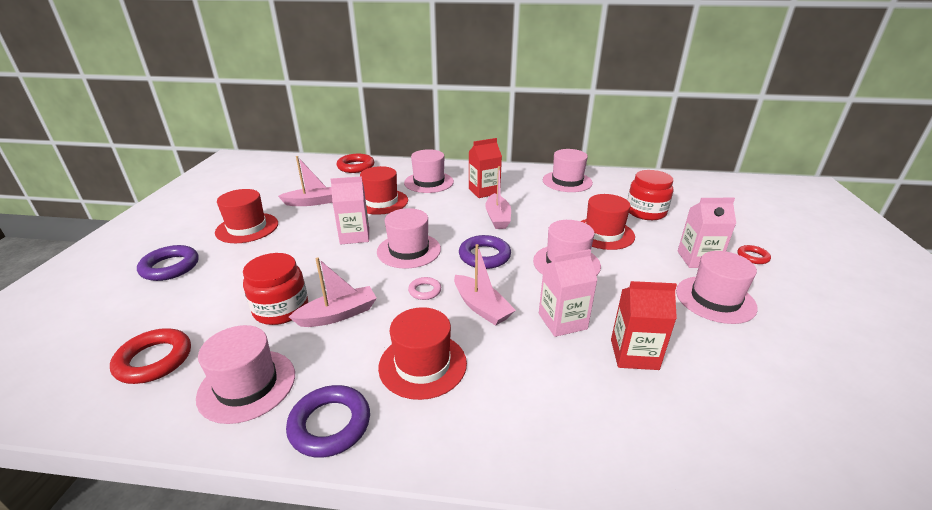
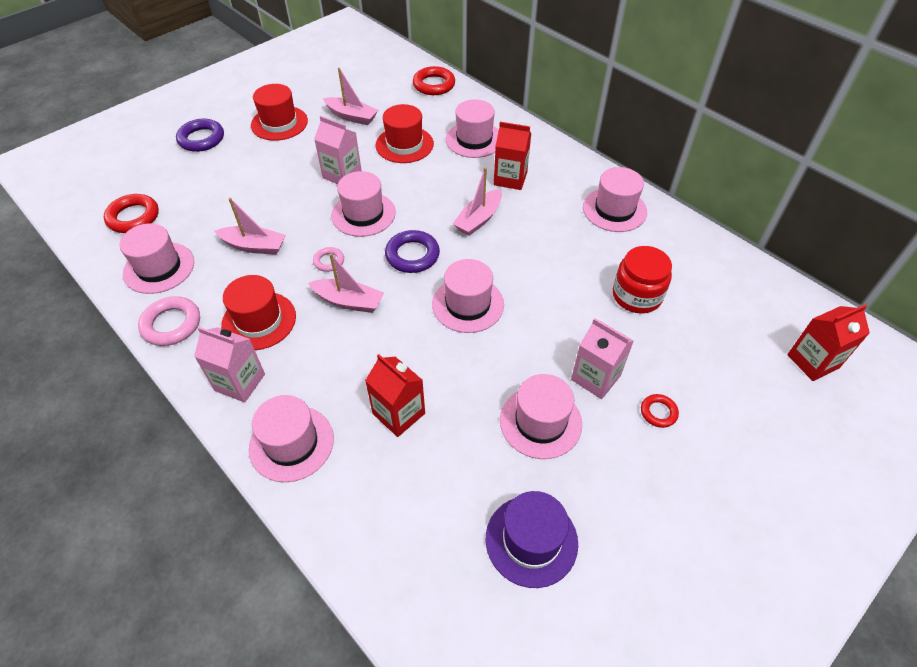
camera: 40 degrees right, 20 degrees up
(281, 309) = (228, 219): red jar -> none
(330, 424) = (171, 324): purple ring -> pink ring
(481, 307) = (348, 301): pink boat -> pink boat turned 75 degrees counterclockwise
(562, 321) = (388, 352): pink carton -> pink carton (240, 382)
(596, 437) = (291, 443): none -> pink hat
(603, 233) = (550, 294): red hat -> none
(761, 200) = (812, 361): none -> red carton
(833, 369) = (531, 540): none -> purple hat

